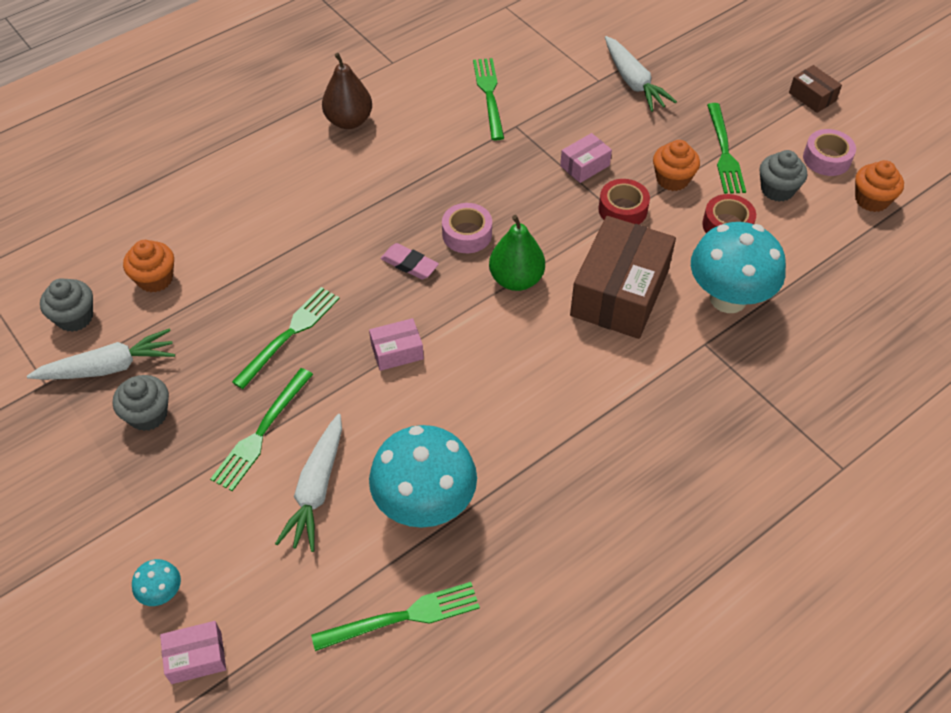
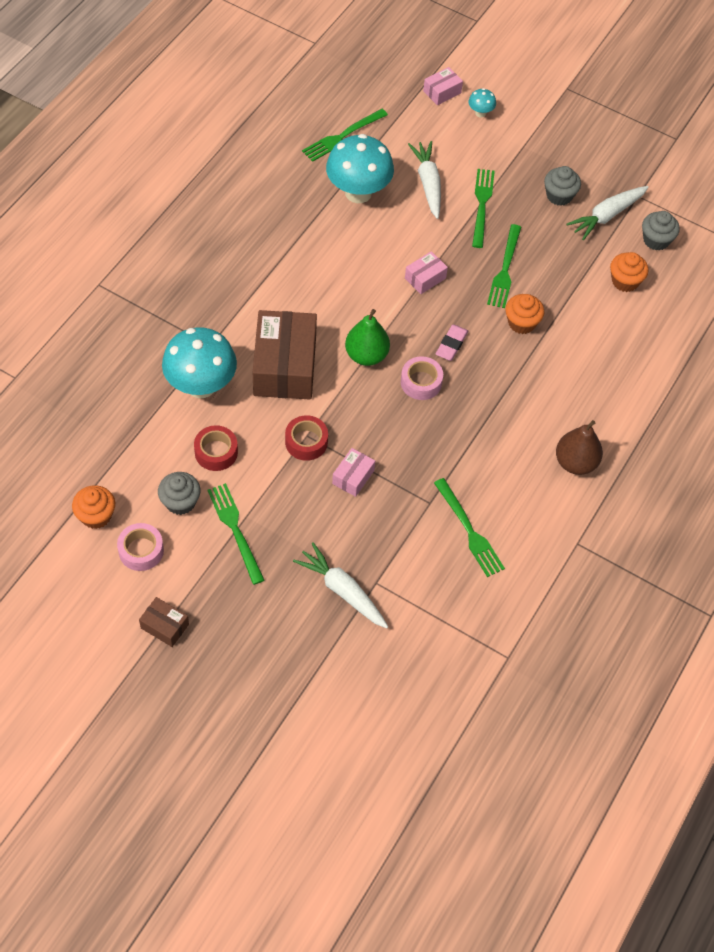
camera: 155 degrees right, 5 degrees up
(409, 264) = (451, 344): pink eraser -> pink eraser turned 75 degrees counterclockwise
(672, 179) = (273, 485): orange cupcake -> orange cupcake (521, 323)

